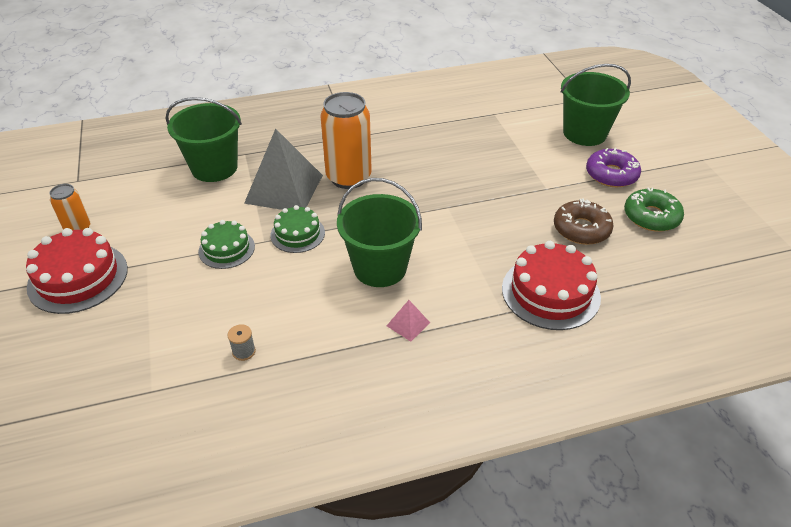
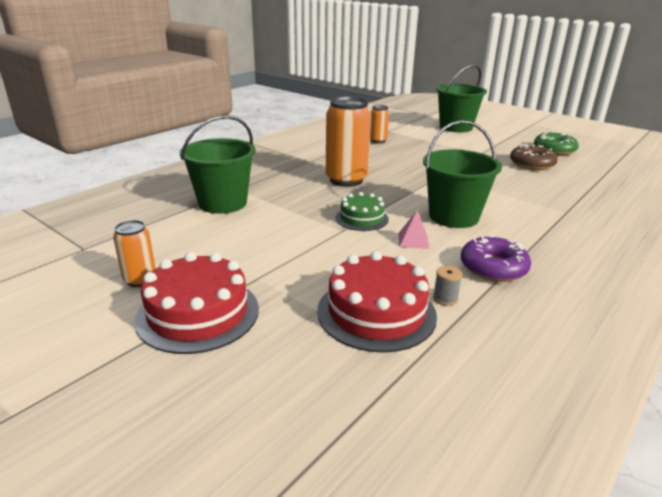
camera: 35 degrees left, 15 degrees down
(226, 249) = (318, 244): green cake -> none
(284, 189) = (306, 198): grey pyramid -> none
(408, 324) = (526, 237): pink pyramid -> pink pyramid (413, 240)
(458, 128) = (378, 141): none -> orange can
(550, 292) = (571, 194): red cake -> red cake (376, 312)
(611, 174) = (502, 139): purple donut -> purple donut (493, 268)

